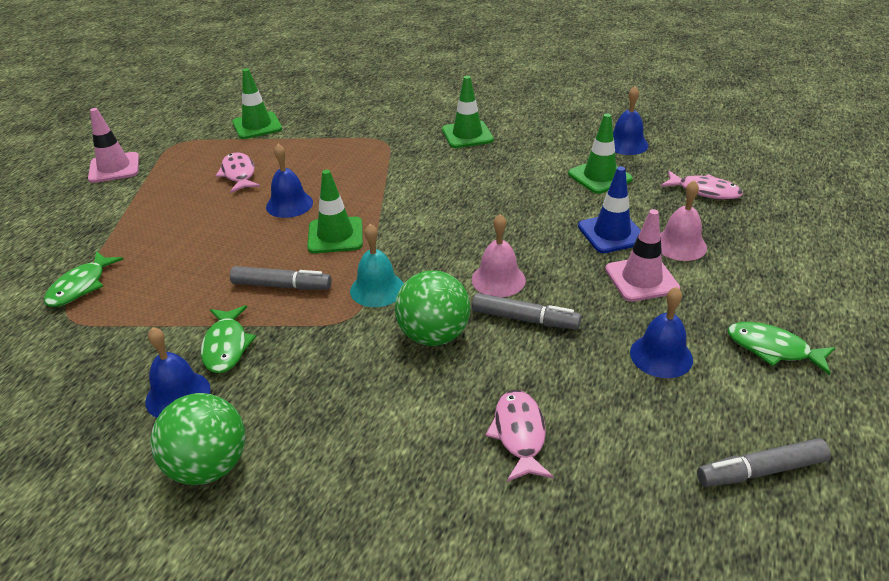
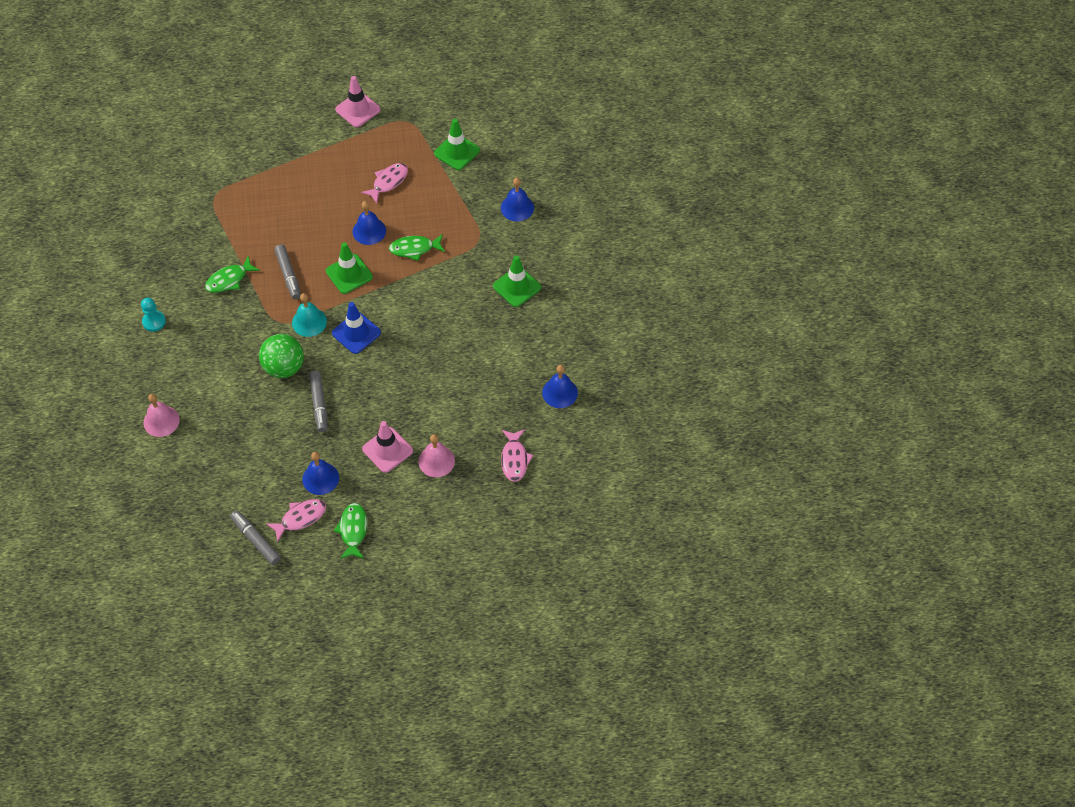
camera: 60 degrees right, 20 degrees up
(81, 286) = (240, 183): green fish -> green fish (414, 249)
(178, 395) = (187, 282): blue bell -> blue bell (517, 207)
(208, 466) = (154, 321): green ball -> turquoise pawn
(498, 279) = (349, 377): pink bell -> pink bell (161, 421)
(519, 434) = (231, 434): pink fish -> pink fish (300, 518)
(599, 176) = (500, 390): green traffic cone -> none
(611, 233) = (430, 420): blue traffic cone -> blue traffic cone (356, 333)

